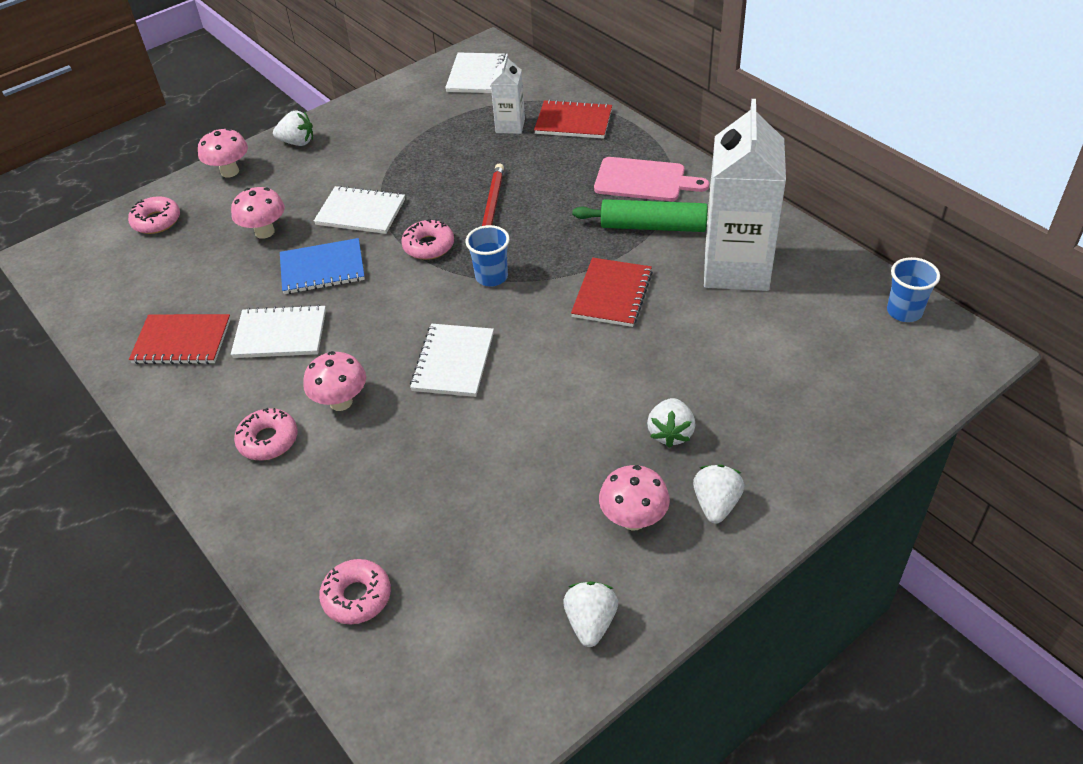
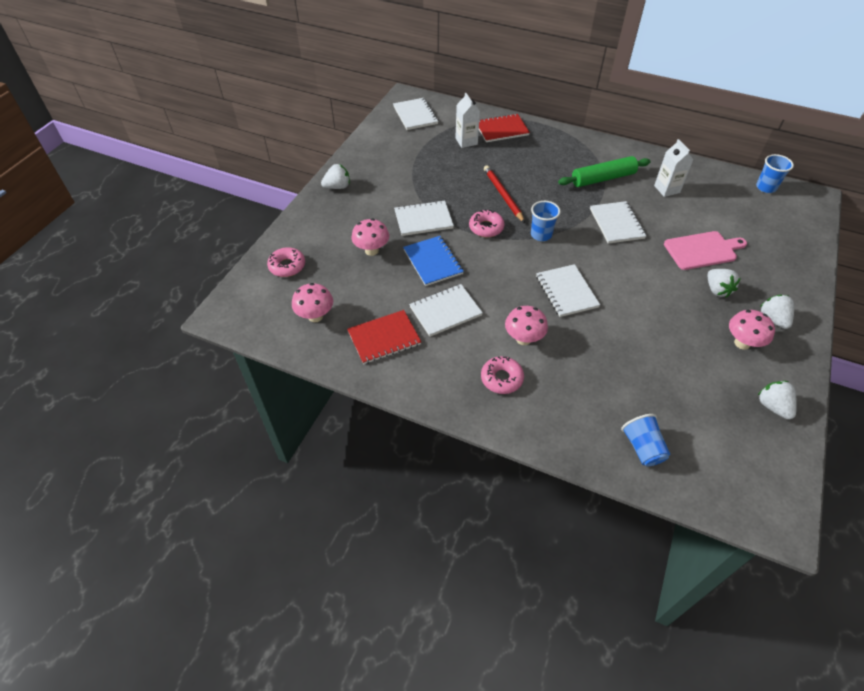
camera: 30 degrees left, 5 degrees up
(230, 172) = (308, 218): pink mushroom -> pink mushroom (315, 316)
(322, 268) = (433, 262): blue notebook -> blue notebook turned 75 degrees counterclockwise
(357, 597) = (642, 447): pink donut -> blue cup
(612, 294) = (616, 223): red notebook -> white notebook
(644, 180) = (573, 153): pink cutting board -> pink cutting board (702, 250)
(736, 268) = (667, 189): white carton -> white carton, size x0.49

